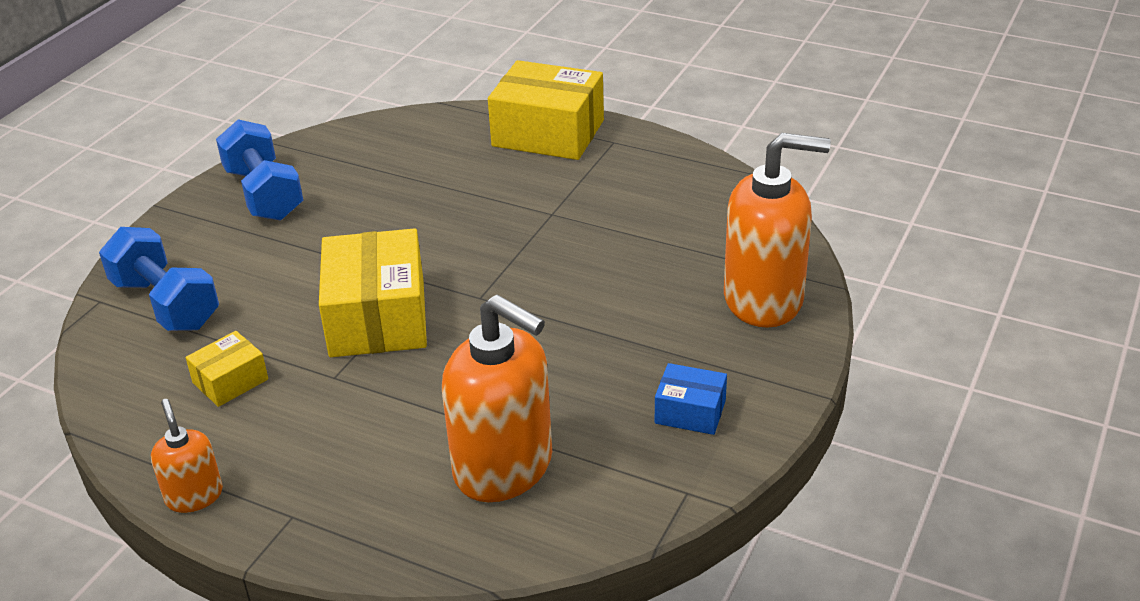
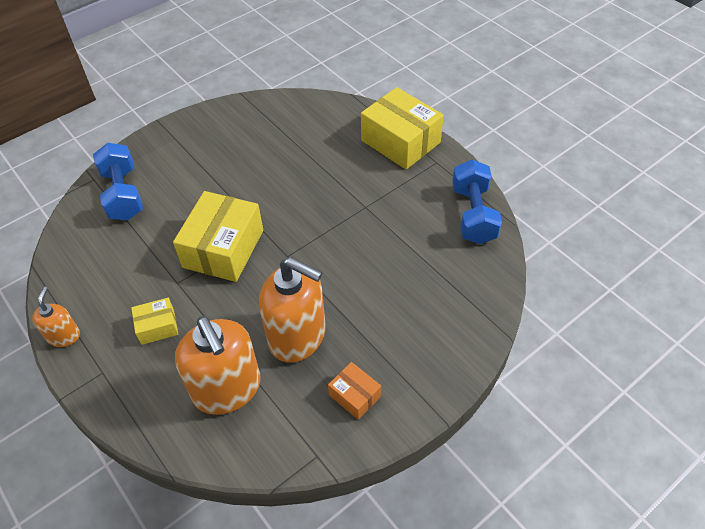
camera: 25 degrees right, 15 degrees up
(230, 381) = (124, 263): yellow box -> yellow box (157, 327)
(264, 194) = (216, 132): blue dumbbell -> blue dumbbell (473, 214)
(690, 412) = (355, 396): blue box -> orange box
(764, 299) = (453, 326): orange soap dispenser -> orange soap dispenser (298, 336)

